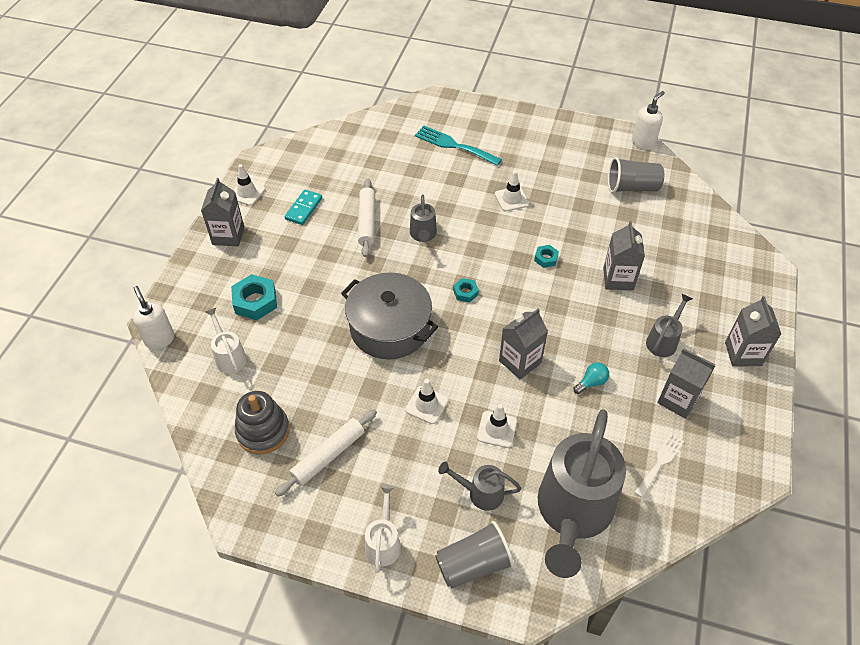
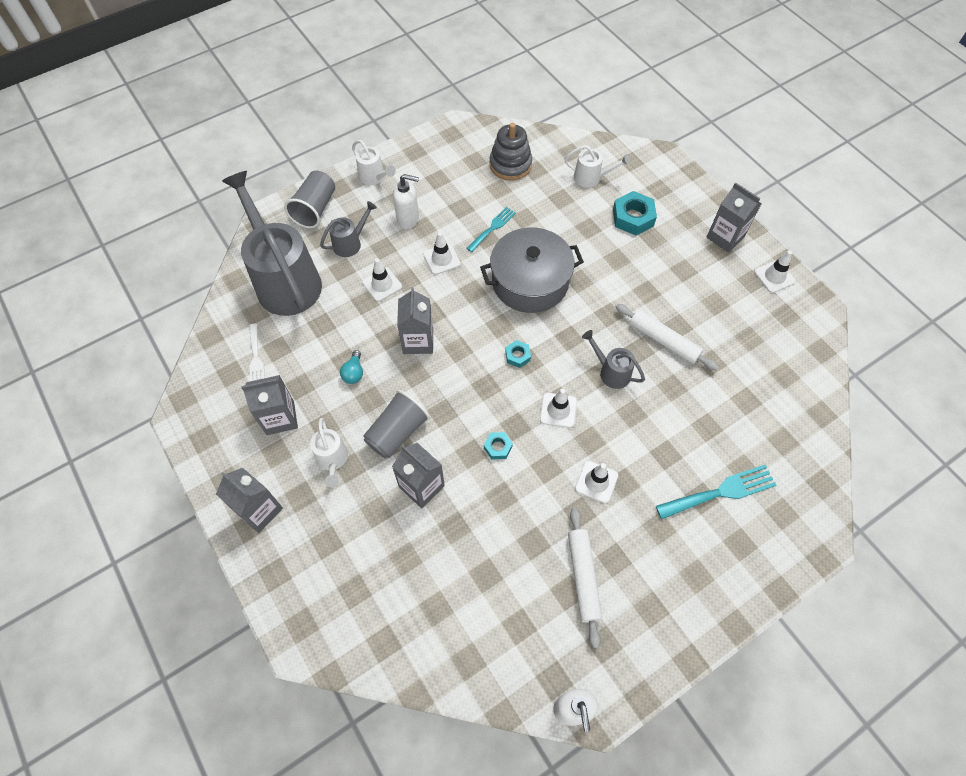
camera: 130 degrees right, 10 degrees up
(160, 339) = (642, 150): white soap dispenser -> white soap dispenser (408, 219)
(303, 209) = (719, 305): turquoise domino -> none
(328, 456) = (458, 185): white rolling pin -> white rolling pin (583, 577)
(356, 391) = (492, 228): none -> turquoise fork
(483, 245) = (558, 410): none -> white traffic cone
(632, 187) = (515, 619): grey cup -> grey cup (397, 432)
(663, 340) = (332, 460): grey watering can -> white watering can

